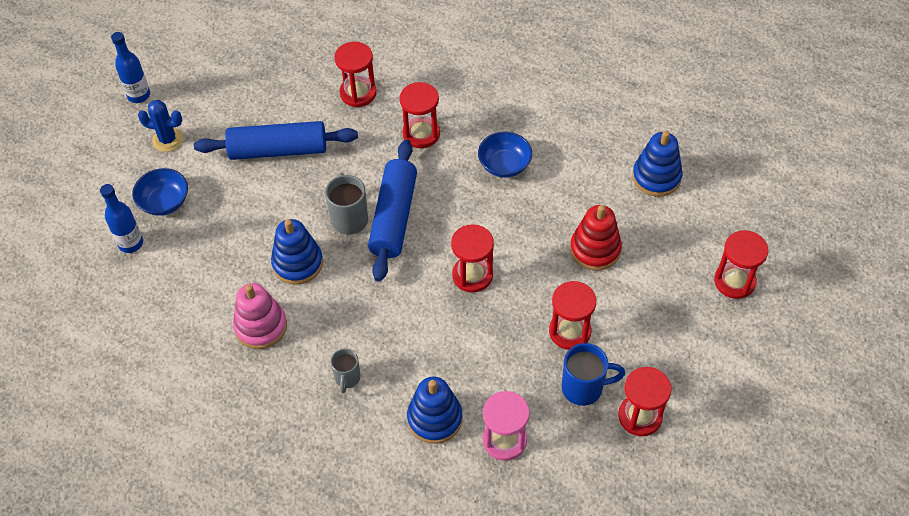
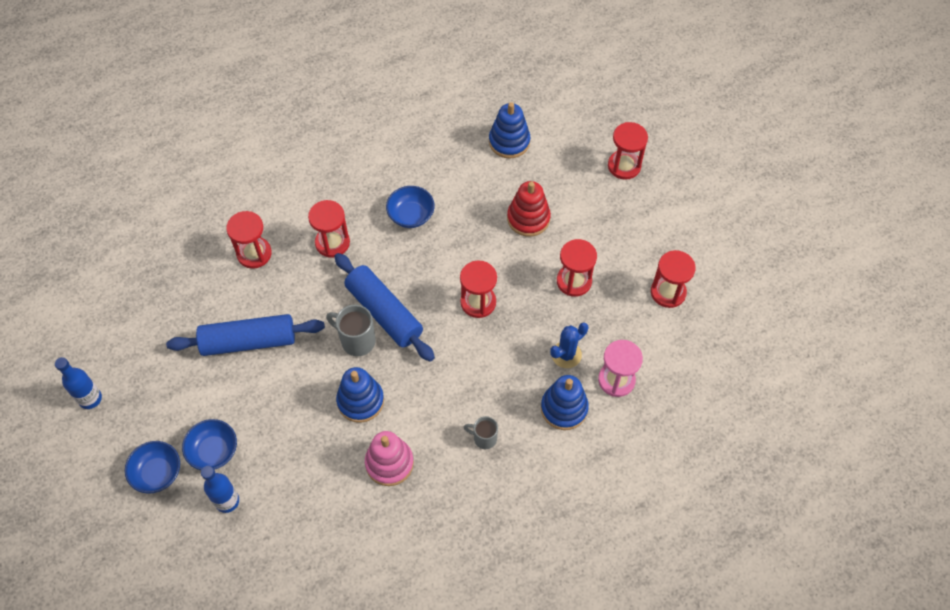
camera: 50 degrees left, 5 degrees up
(115, 182) = (157, 473): none -> blue bowl
(168, 140) = (157, 408): blue cactus -> blue cactus (566, 355)
(278, 150) = (248, 341): blue rolling pin -> blue rolling pin turned 45 degrees clockwise
(347, 378) = (484, 438): grey mug -> grey mug turned 150 degrees clockwise
(584, 388) = (621, 306): blue mug -> none

